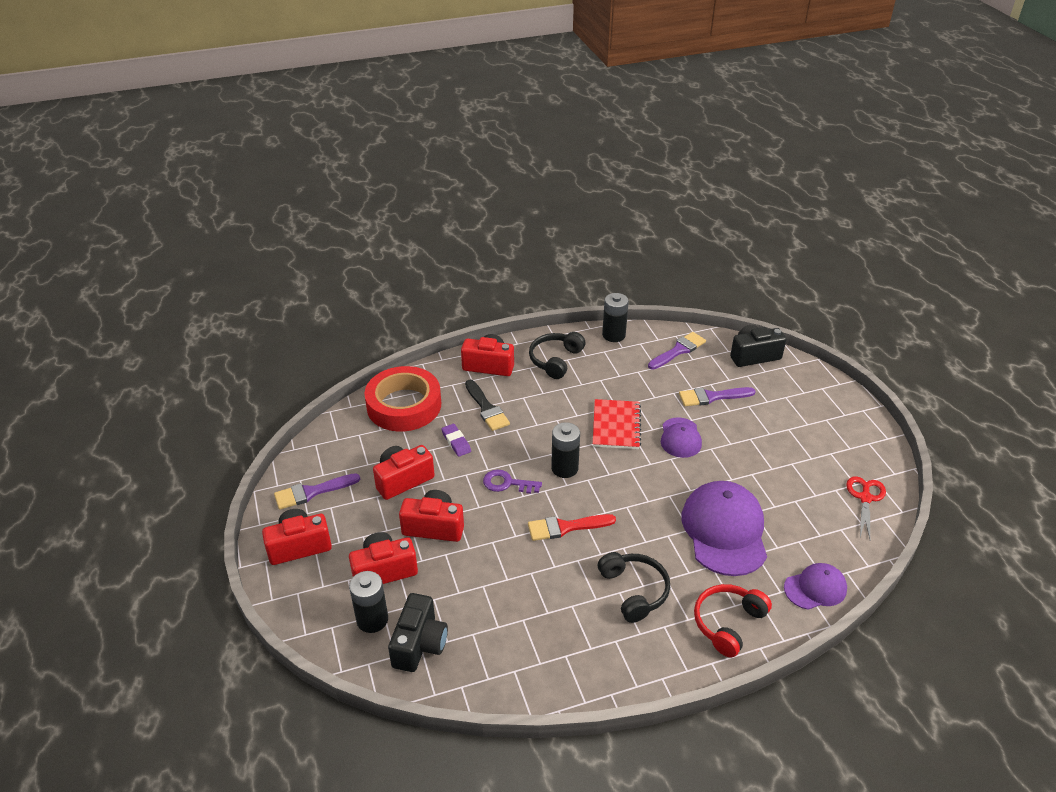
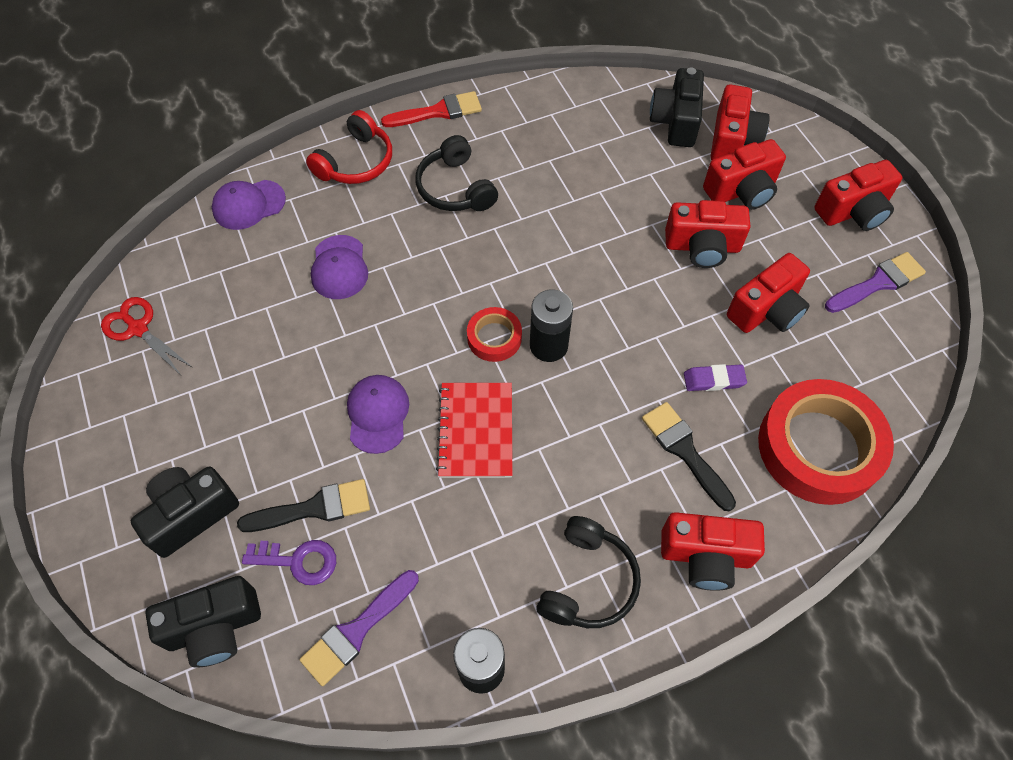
camera: 175 degrees right, 20 degrees up
(372, 620) = (732, 140): black battery -> red camera
(456, 442) = (714, 380): purple eraser -> purple eraser turned 60 degrees counterclockwise
(507, 483) = (624, 315): purple key -> purple key (298, 561)
(566, 527) = (538, 258): red brush -> red brush (438, 112)
(603, 475) = (494, 338): none -> red tape
(712, 397) = (314, 508): purple brush -> black brush
(724, 531) = (339, 267): purple cap -> purple cap, size x0.55
(784, 398) = (191, 514): none -> black camera
(865, 498) = (138, 328): red scissors -> red scissors turned 120 degrees clockwise

